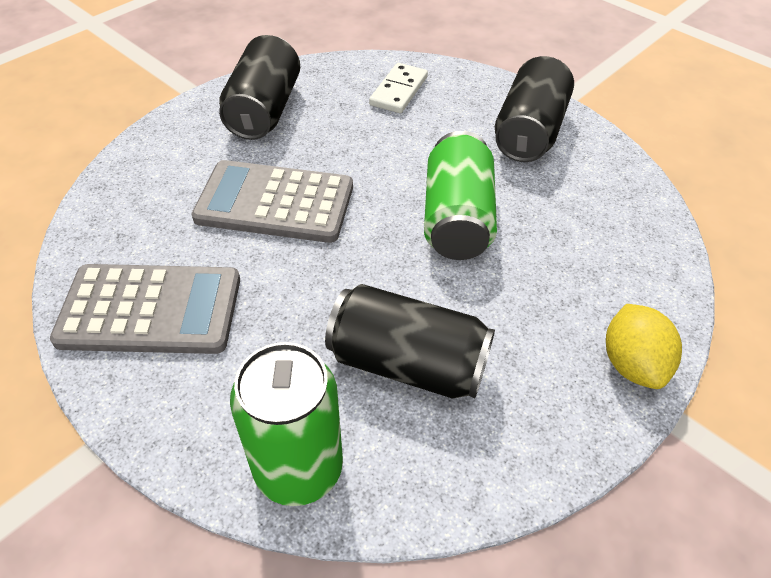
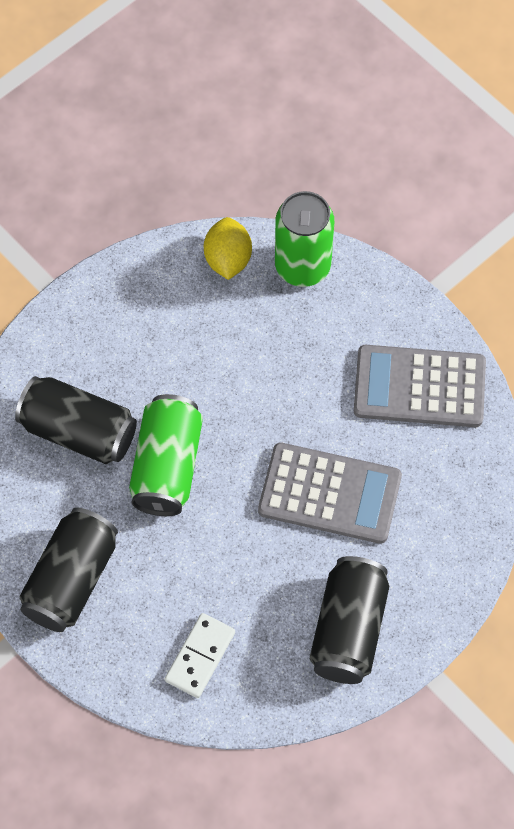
camera: 175 degrees left, 15 degrees up
(407, 363) = (226, 333): black can -> black can (79, 432)
(632, 364) = (64, 323): yellow lemon -> yellow lemon (228, 259)

